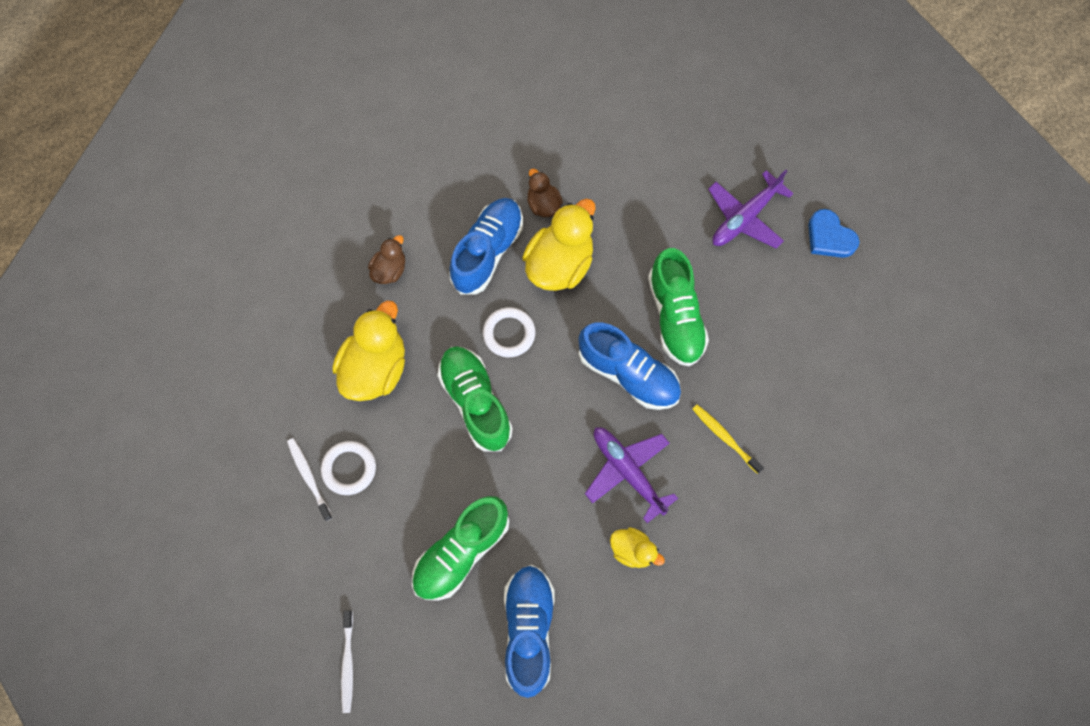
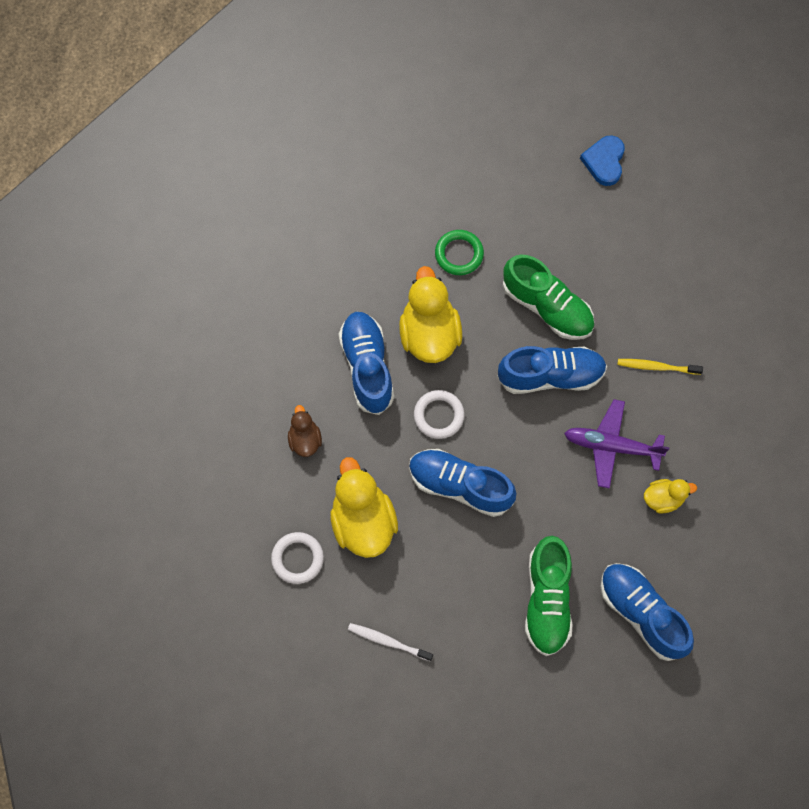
camera: 40 degrees left, 0 degrees up
(348, 663) = (538, 745): white toothbrush -> none
(349, 468) = (412, 610): white ring -> white ring (297, 558)
(475, 402) = (460, 485): green shoe -> blue shoe
(543, 204) = (376, 298): brown duck -> none
(640, 220) = (459, 254): none -> green ring
(745, 217) = (532, 193): purple plane -> none
(829, 237) = (604, 162): blue heart -> blue heart turned 90 degrees clockwise

